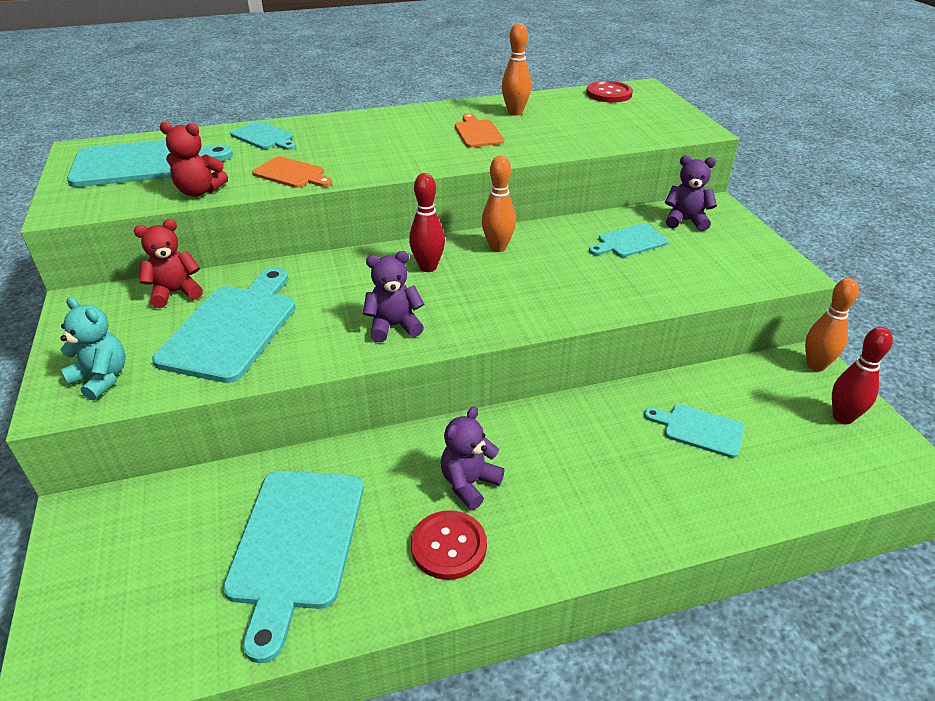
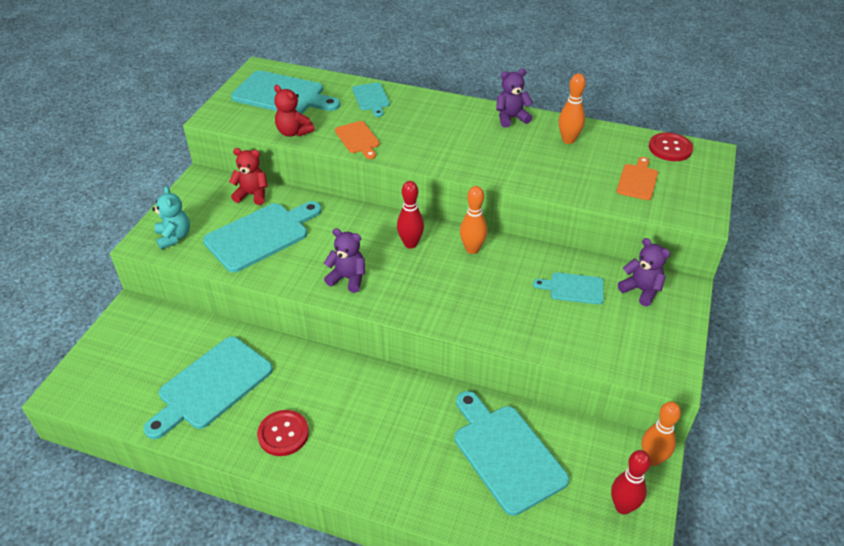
camera: 35 degrees right, 5 degrees up
(469, 483) = (328, 404): purple teddy bear -> purple teddy bear (511, 118)
(477, 133) = (517, 150): orange cutting board -> orange cutting board (637, 180)
(699, 430) = (506, 454): turquoise cutting board -> turquoise cutting board, size x1.86

